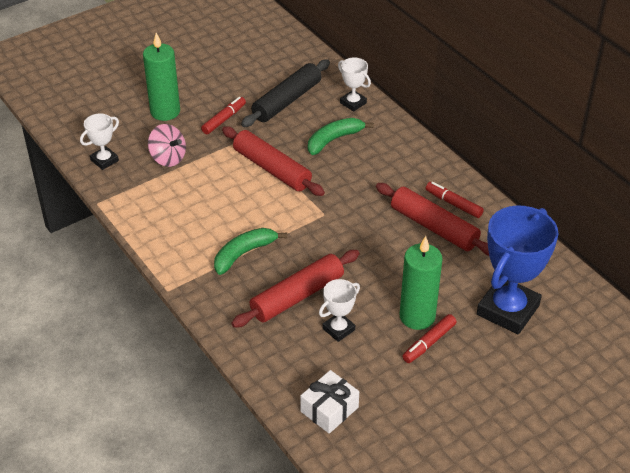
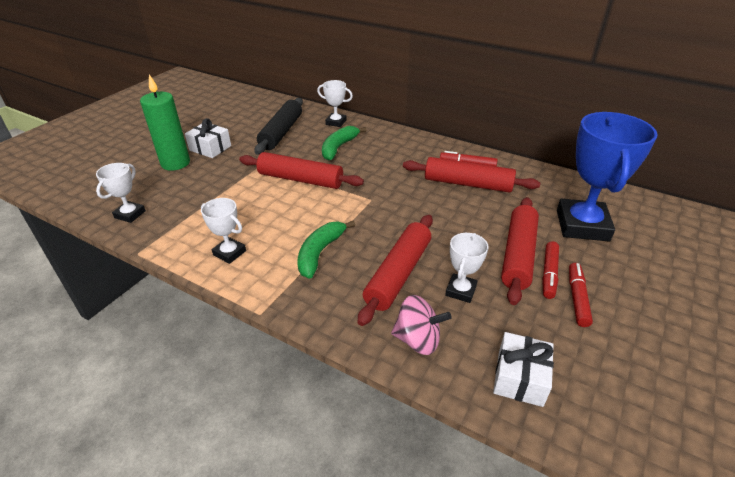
camera: 25 degrees left, 5 degrees down
(168, 158) = (196, 196): pink spinning top -> pink spinning top (418, 340)
(170, 228) = (229, 253): none -> white trophy
(205, 101) = (210, 148): none -> white gift
(224, 119) = (234, 156): red marker -> red marker (577, 298)
(417, 316) = (518, 255): green candle -> red rolling pin

